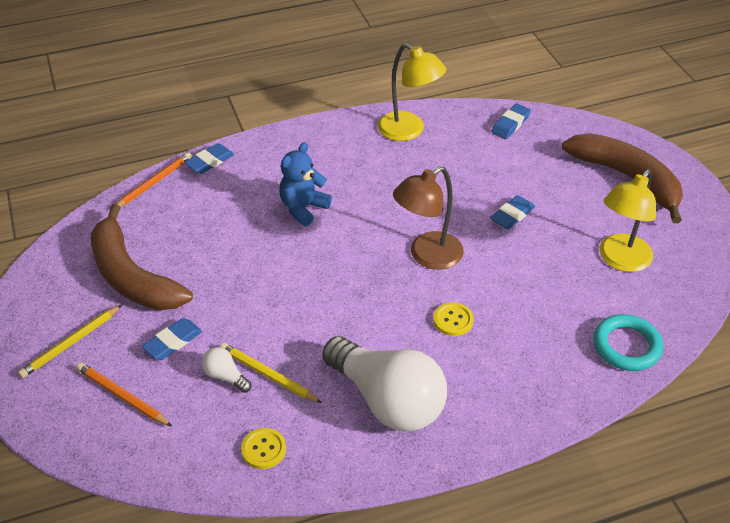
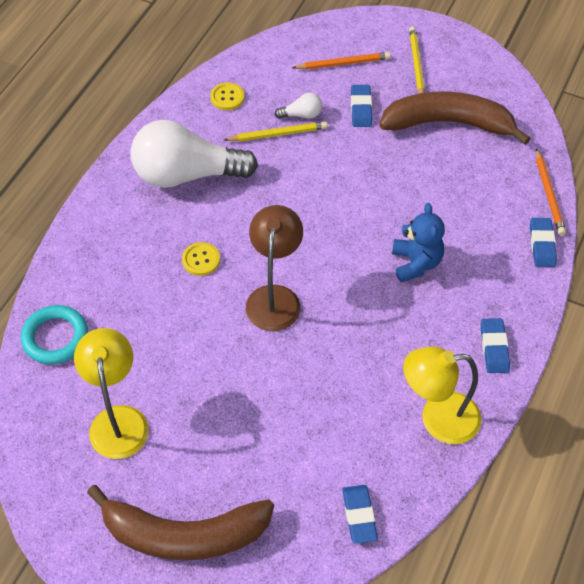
camera: 135 degrees right, 10 degrees up
(512, 215) = (249, 395): blue eraser -> blue eraser (494, 348)

